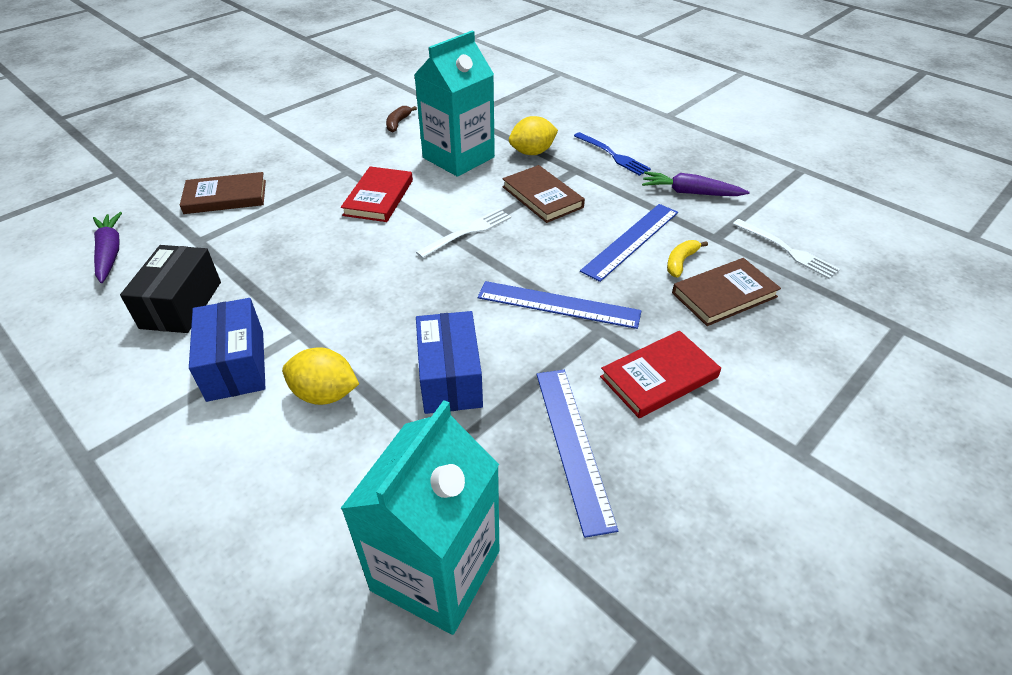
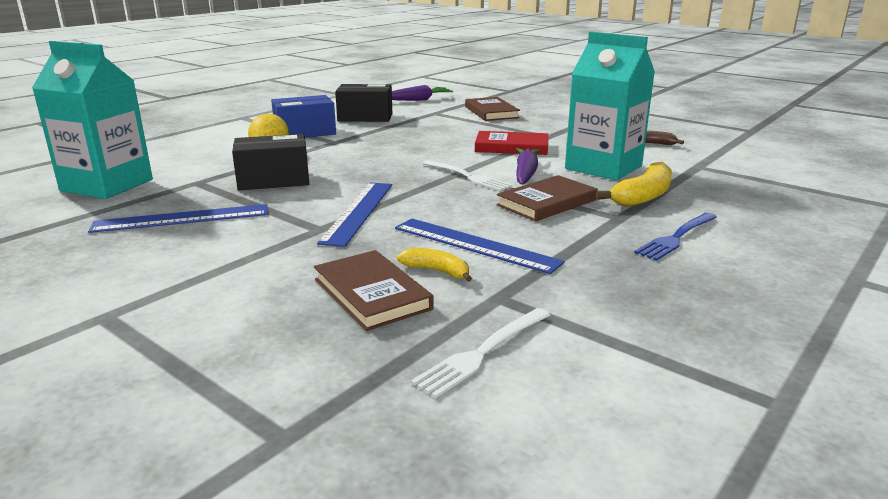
camera: 85 degrees right, 20 degrees down
(450, 378) = (273, 180): blue box -> black box
(532, 152) = (643, 196): yellow lemon -> yellow banana
(659, 377) = (244, 252): red book -> none
(690, 192) = (610, 285): purple carrot -> purple carrot (525, 173)

